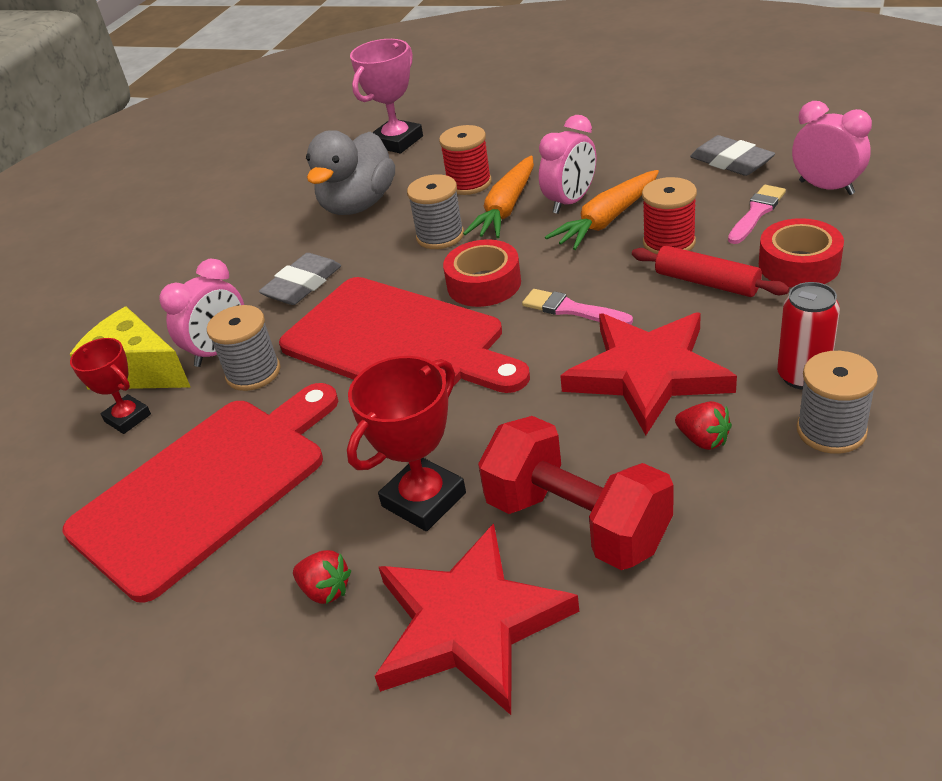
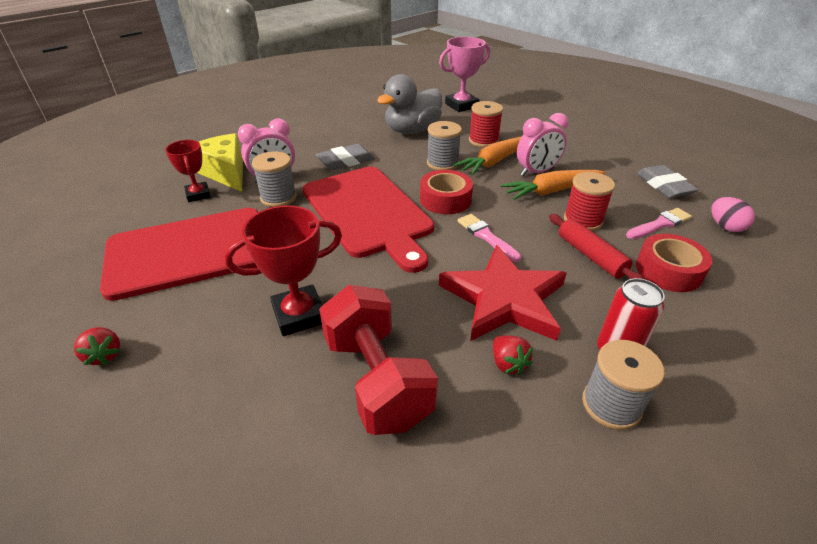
camera: 20 degrees right, 0 degrees up
(325, 590) = (196, 343): red strawberry -> red strawberry (104, 355)
(469, 624) = (252, 414): red star -> none
(826, 188) = (725, 227): pink clock -> pink egg

